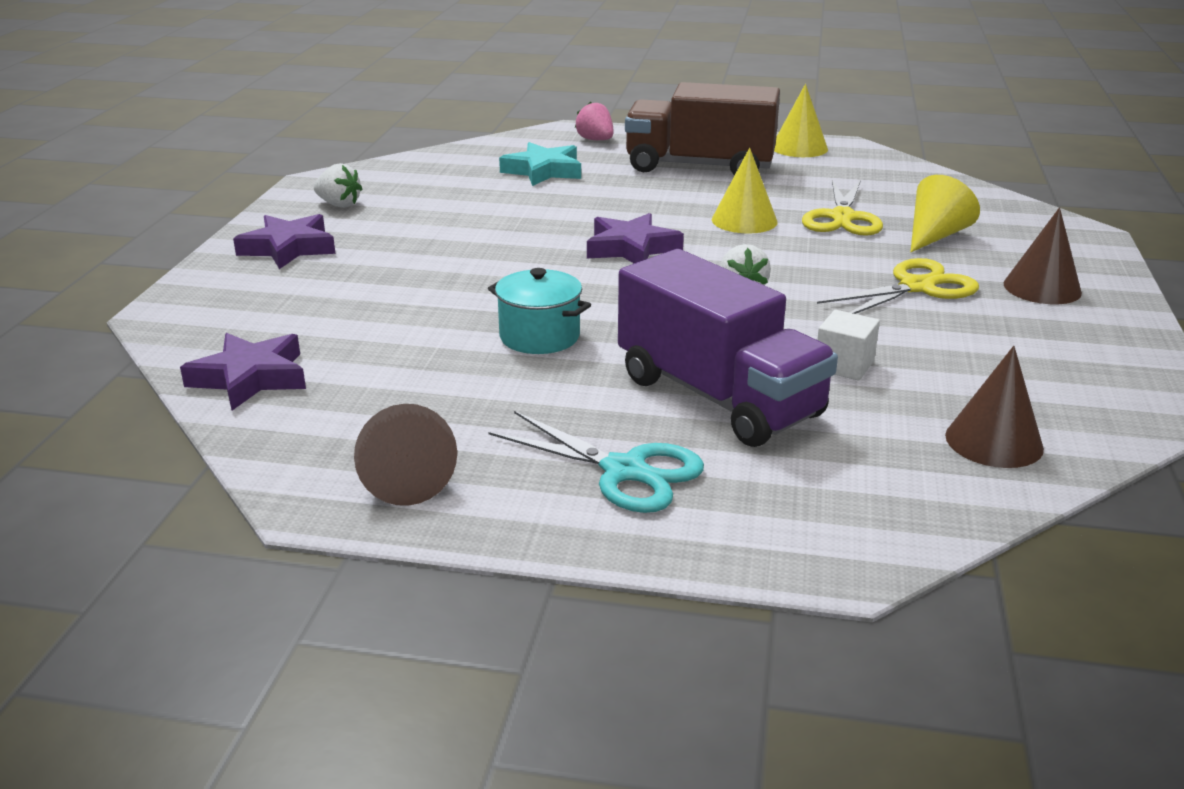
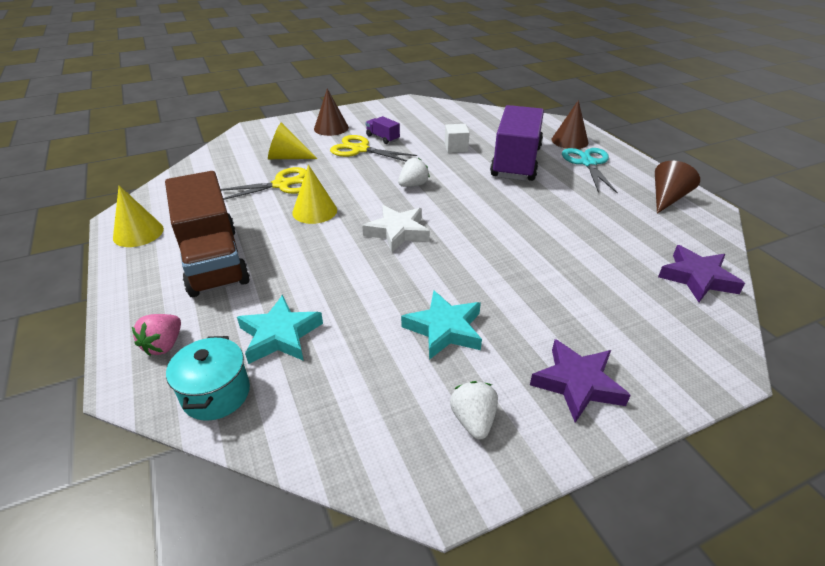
camera: 125 degrees left, 10 degrees up
(440, 223) = (444, 329): none -> turquoise star
(539, 337) = (532, 216): turquoise pot -> turquoise pot (216, 394)
(631, 248) = (397, 232): purple star -> white star
(954, 316) = (382, 138): none -> purple truck
(994, 441) = (473, 118): brown cone -> brown cone (569, 141)

